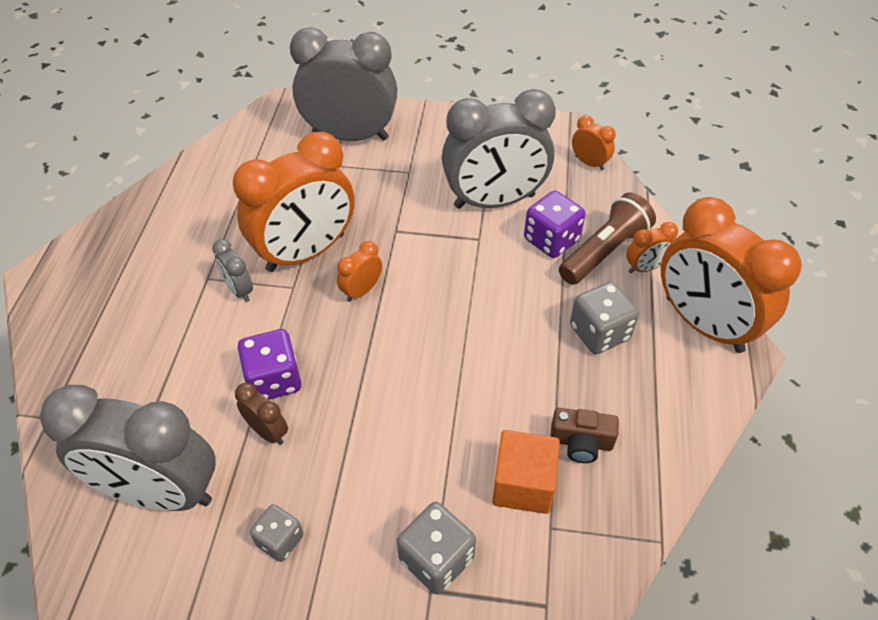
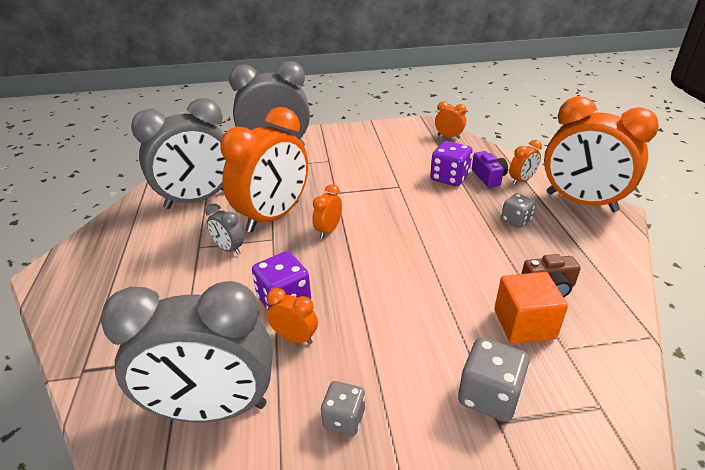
camera: 15 degrees left, 15 degrees down
(267, 431) = (294, 338): brown clock -> orange clock
(494, 201) = (398, 165): grey clock -> grey clock (198, 200)
(599, 332) = (516, 220): grey dice -> grey dice, size x0.65
(604, 251) = (488, 177): brown flashlight -> purple camera

